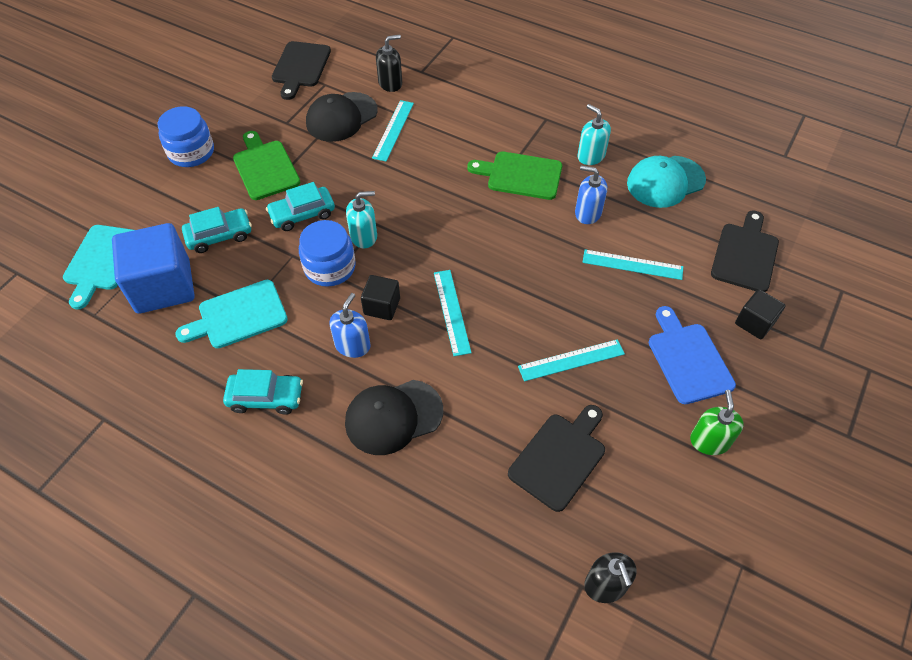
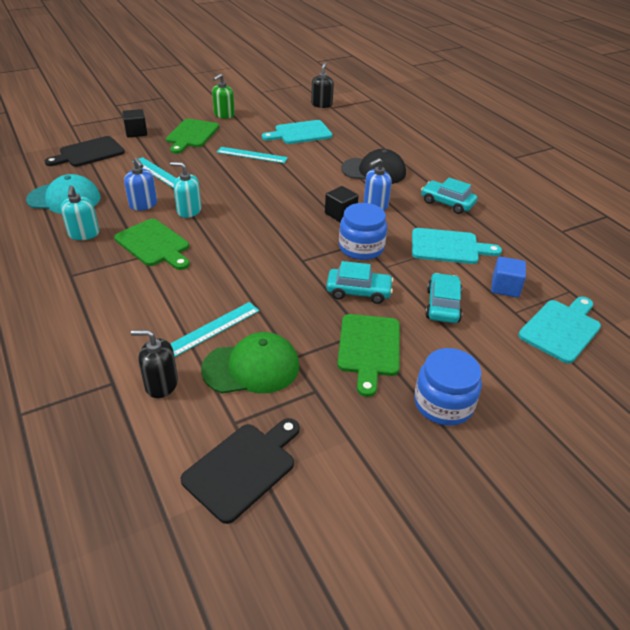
camera: 150 degrees left, 15 degrees down
(163, 286) = (505, 287): blue cube -> blue cube, size x0.51
(219, 236) = (442, 305): turquoise car -> turquoise car turned 90 degrees clockwise
(341, 117) = (251, 367): black cap -> green cap
(364, 236) = (319, 256): turquoise soap dispenser -> turquoise soap dispenser (189, 211)
(452, 311) = (297, 195): turquoise ruler -> none
(560, 458) = (300, 133): black cutting board -> turquoise cutting board
(688, 359) = (191, 135): blue cutting board -> green cutting board

